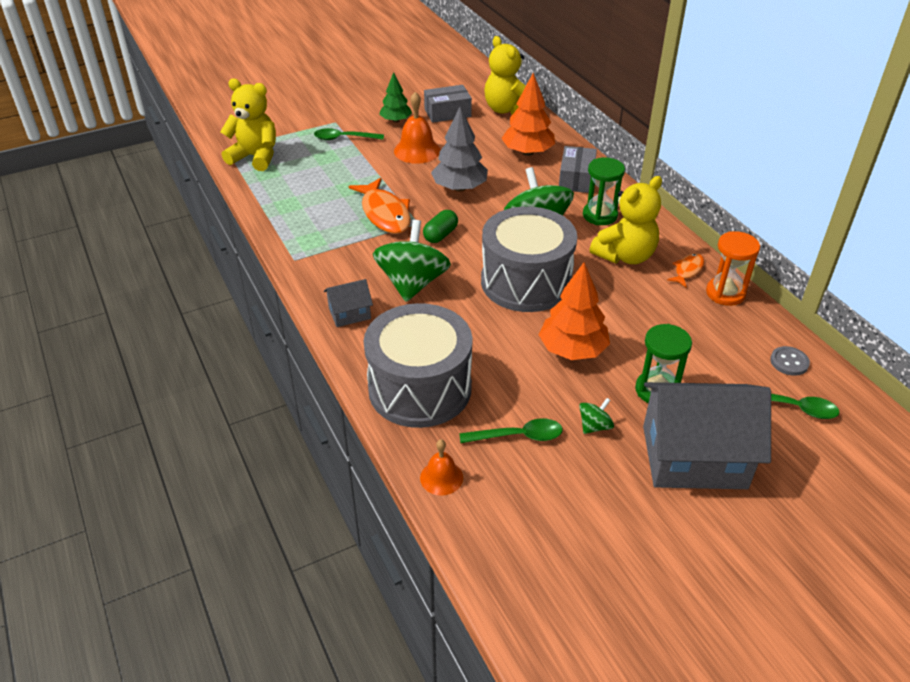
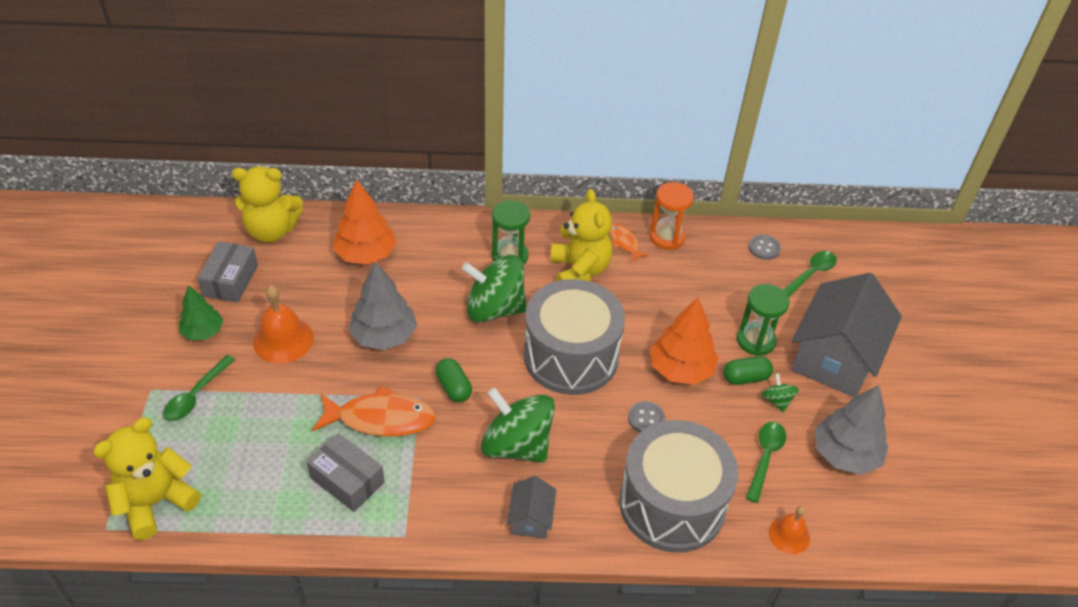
camera: 65 degrees left, 5 degrees up
(498, 345) = (646, 418): none -> grey button
(571, 497) = (845, 454): none -> grey tree
(576, 179) = (441, 242): grey box -> grey box (347, 480)
(602, 396) = (745, 378): none -> green capsule

